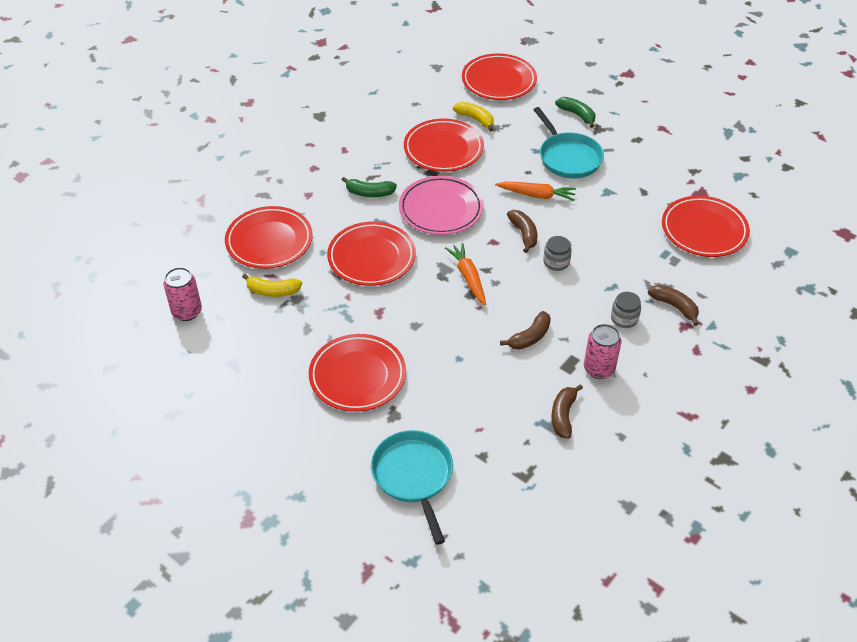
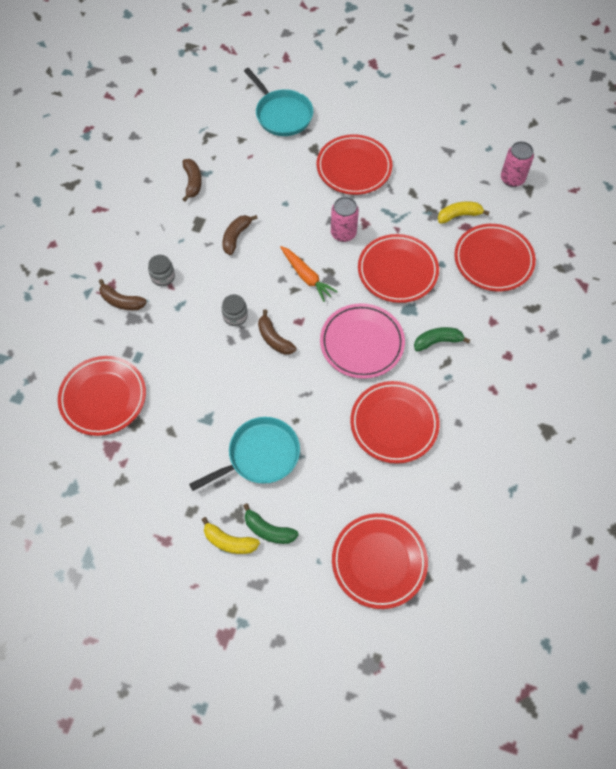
camera: 160 degrees right, 15 degrees up
(475, 119) = (379, 482): yellow banana -> yellow banana (229, 541)
(537, 195) = (277, 391): orange carrot -> none
(568, 157) = (260, 455): turquoise pan -> turquoise pan turned 105 degrees clockwise
(599, 369) = (174, 226): pink can -> pink can (343, 233)

